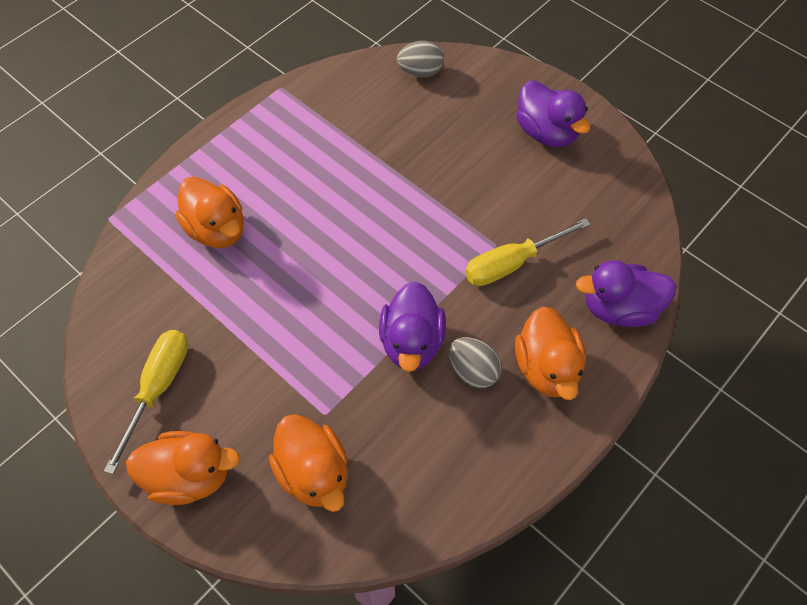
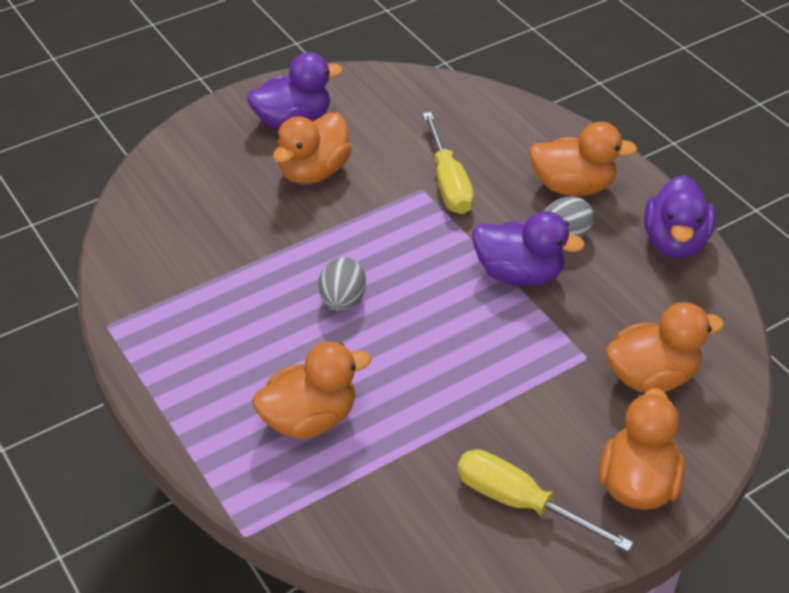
camera: 75 degrees left, 15 degrees down
(420, 72) = (154, 196): grey egg -> grey egg (342, 301)
(487, 163) = (314, 172): none -> orange duck
(619, 308) = (522, 126): purple duck -> purple duck (674, 242)

